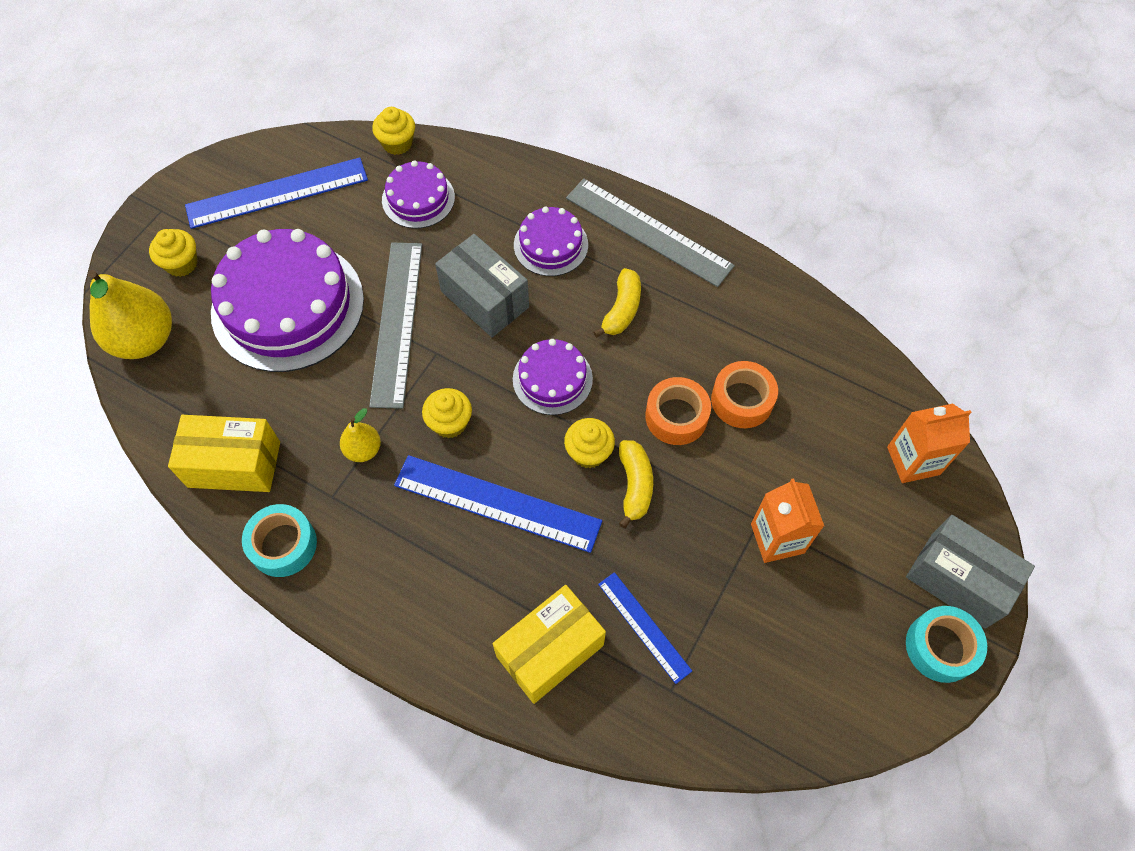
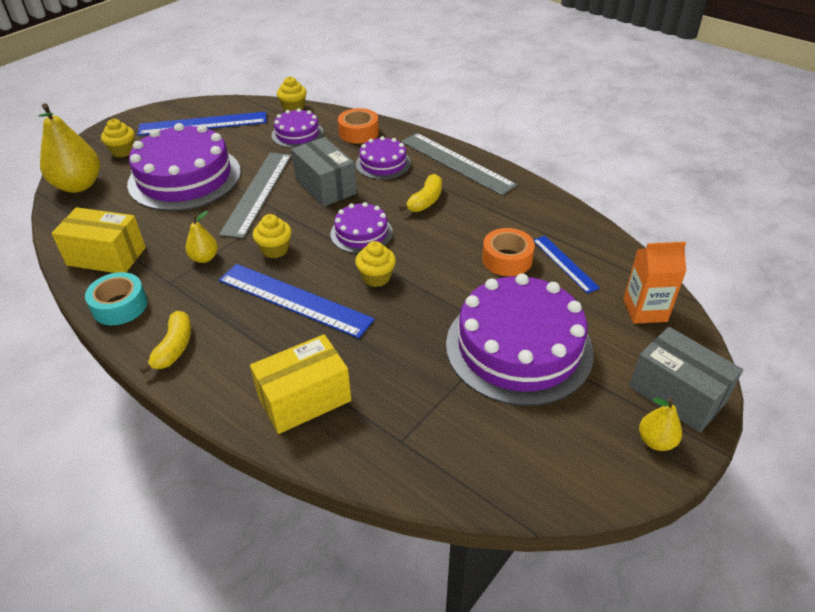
camera: 10 degrees right, 20 degrees down
(635, 485) = (407, 301): yellow banana -> yellow banana (174, 348)
(644, 626) = (390, 392): blue ruler -> blue ruler (565, 263)
(676, 416) = (452, 263): orange tape -> orange tape (358, 133)
(777, 538) = (519, 347): orange carton -> purple cake
(940, 647) = (656, 441): turquoise tape -> yellow pear

